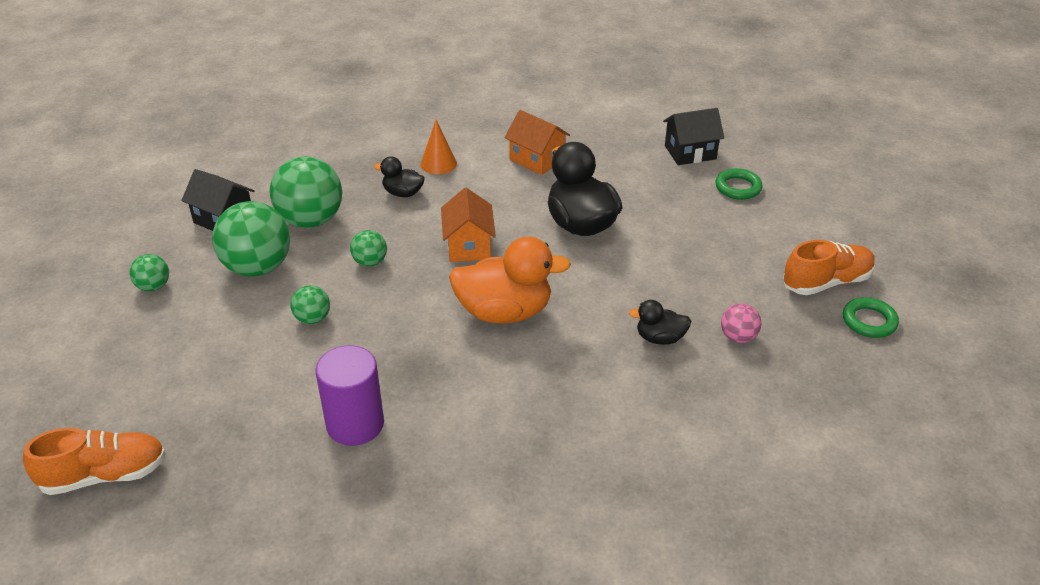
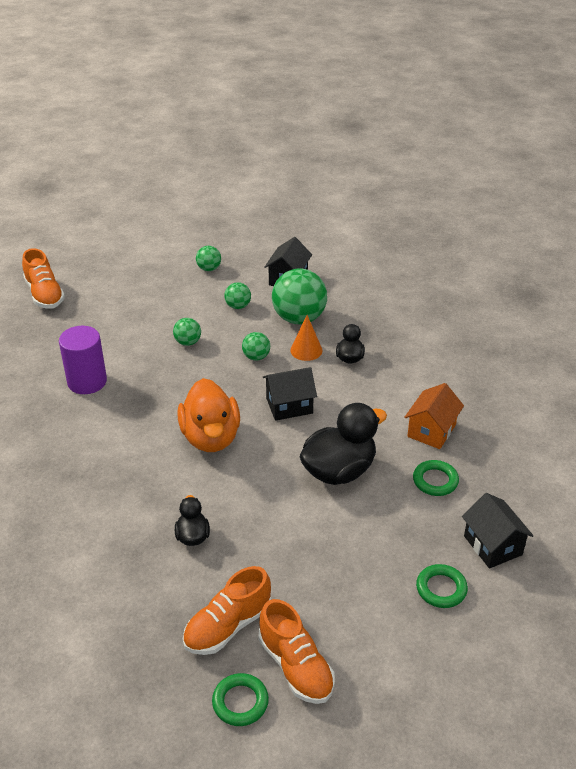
camera: 80 degrees right, 0 degrees up
(257, 267) = (238, 306): green ball -> green ball, size x0.49
(438, 163) = (400, 371): orange cone -> orange cone (306, 350)
(468, 246) = (289, 405): orange house -> black house
(606, 169) = (435, 481): none -> green ring
(738, 337) = (201, 592): pink ball -> none
(782, 322) = (228, 626): none -> orange shoe

